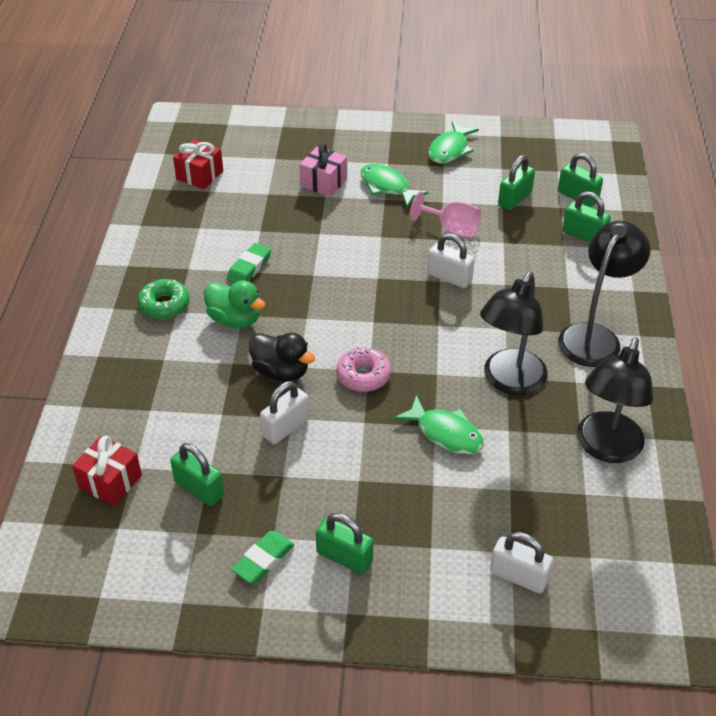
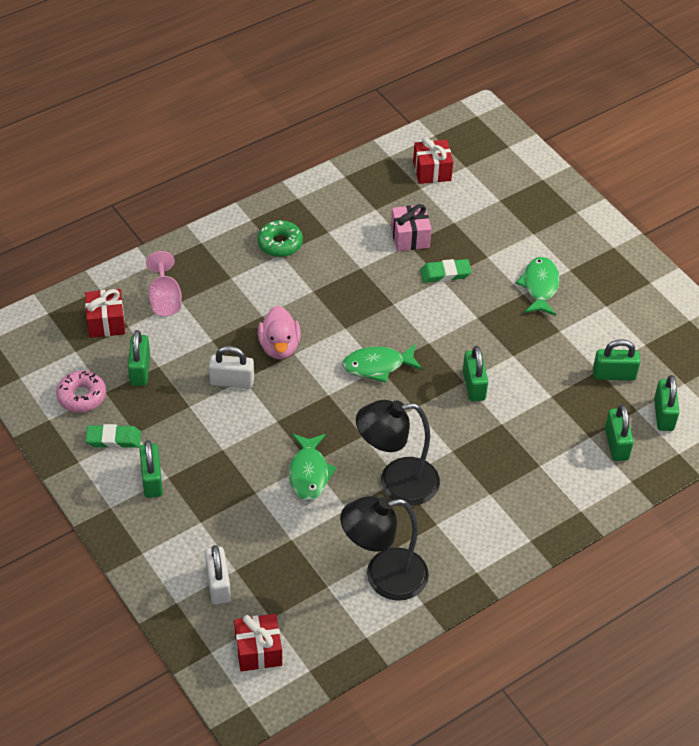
camera: 50 degrees right, 5 degrees up
(235, 319) = (304, 290): green duck -> none
(249, 267) = (363, 263): green eraser -> green eraser (445, 273)
(281, 372) = (279, 347): black duck -> pink duck
(324, 182) = (502, 246): pink gift -> pink gift (410, 237)
(363, 375) = (320, 394): pink donut -> pink donut (82, 396)
(449, 277) = (474, 385): white padlock -> green padlock
(450, 150) = (631, 298): green fish -> green fish (377, 366)
(451, 229) = (532, 355): pink goblet -> pink goblet (165, 299)
(594, 336) = (499, 511): black lamp -> none
(622, 589) = (258, 650): none -> red gift

